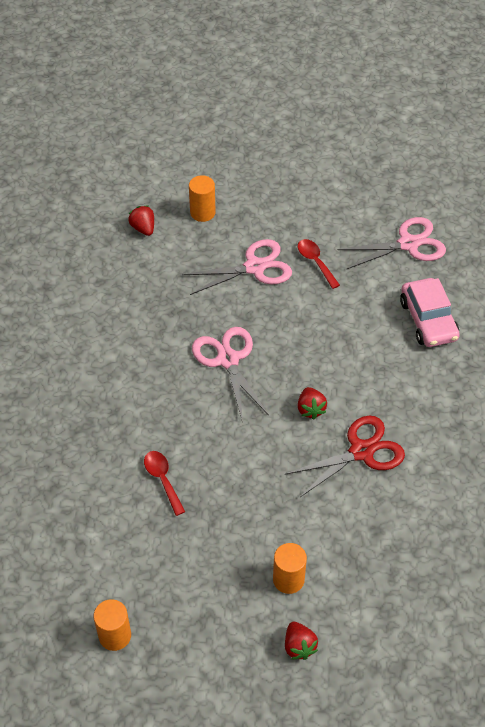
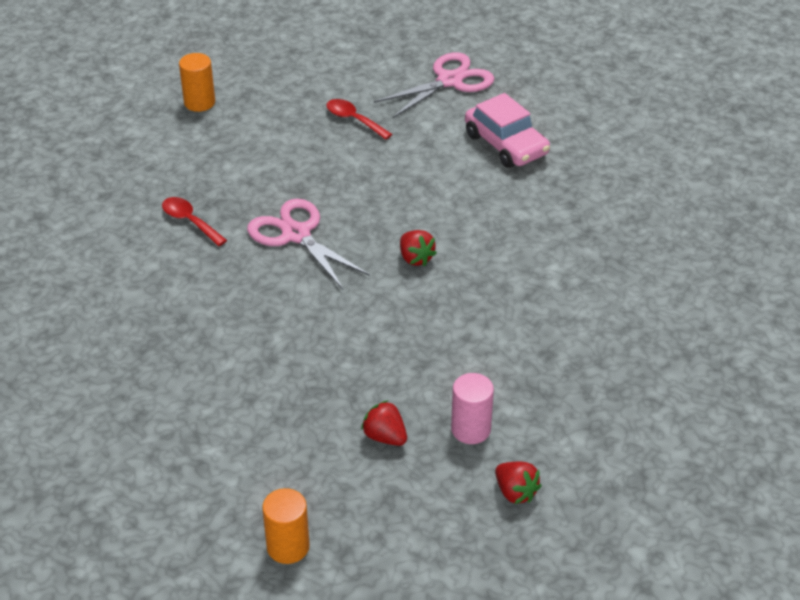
camera: 20 degrees left, 10 degrees down
(143, 228) = (134, 132): red strawberry -> red strawberry (385, 436)
(163, 480) = (273, 371): red spoon -> red spoon (190, 221)
(255, 267) = (286, 140): pink scissors -> none
(288, 579) = (471, 429): orange cylinder -> pink cylinder
(361, 451) = (493, 283): red scissors -> none

